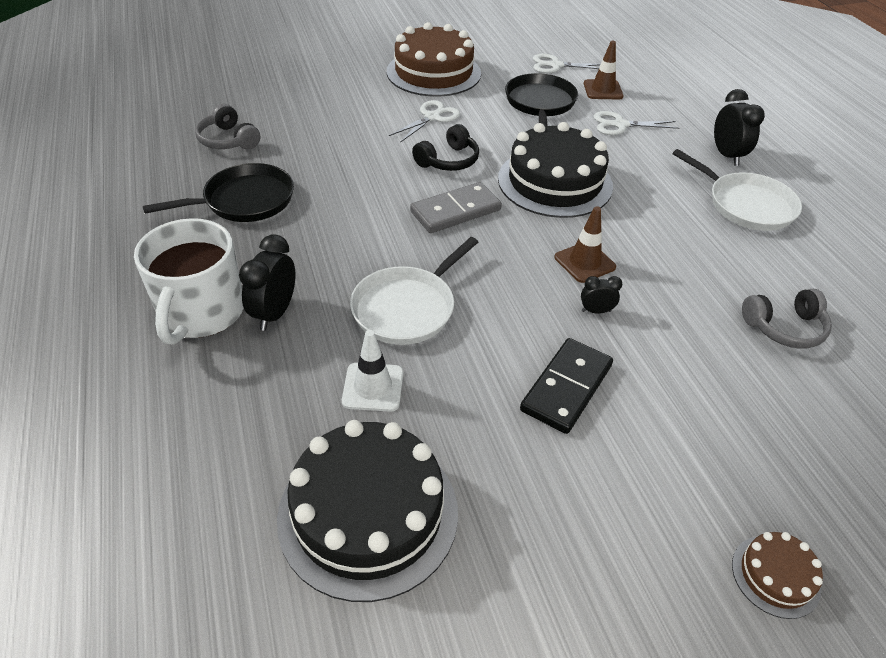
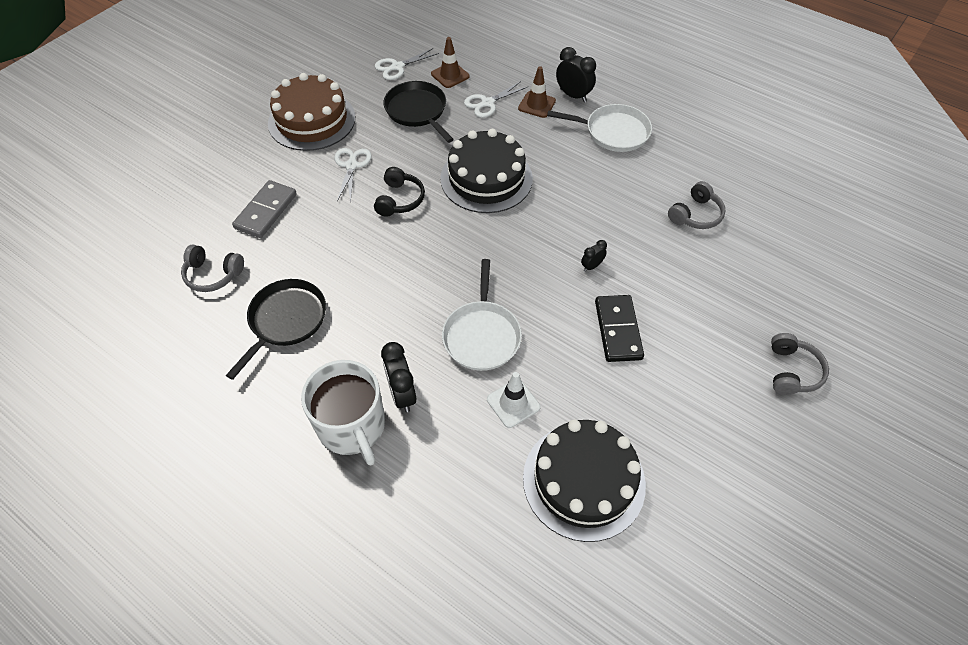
camera: 35 degrees left, 10 degrees up
(455, 211) = (443, 241): grey domino -> grey domino (266, 211)
(584, 262) = (557, 233): brown traffic cone -> brown traffic cone (537, 105)
(775, 576) = (792, 371): brown cake -> grey headphones

